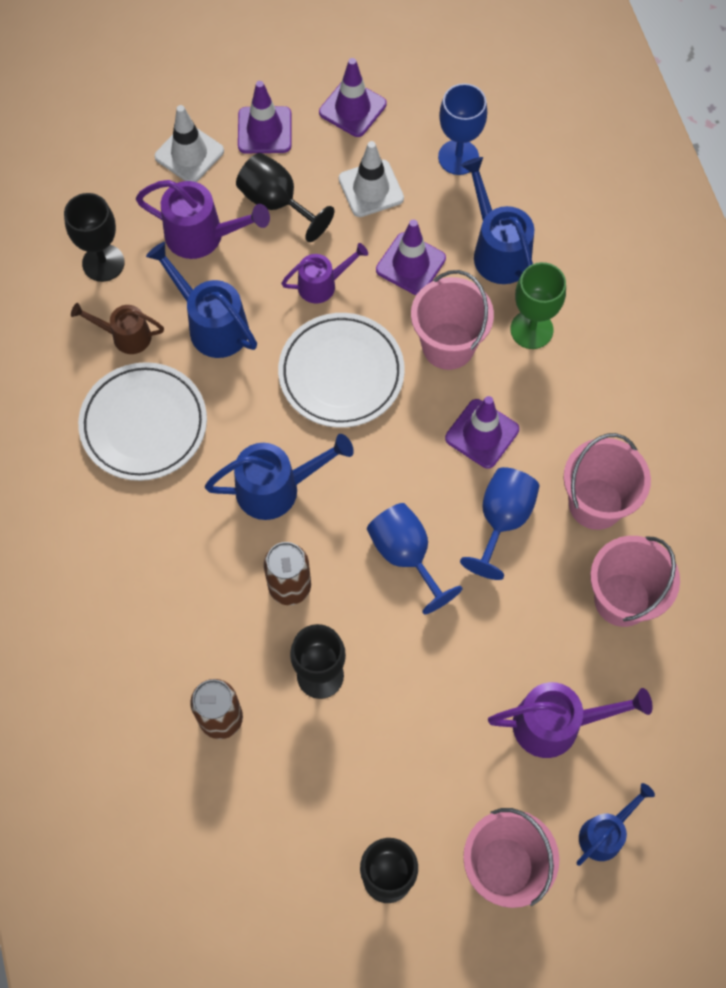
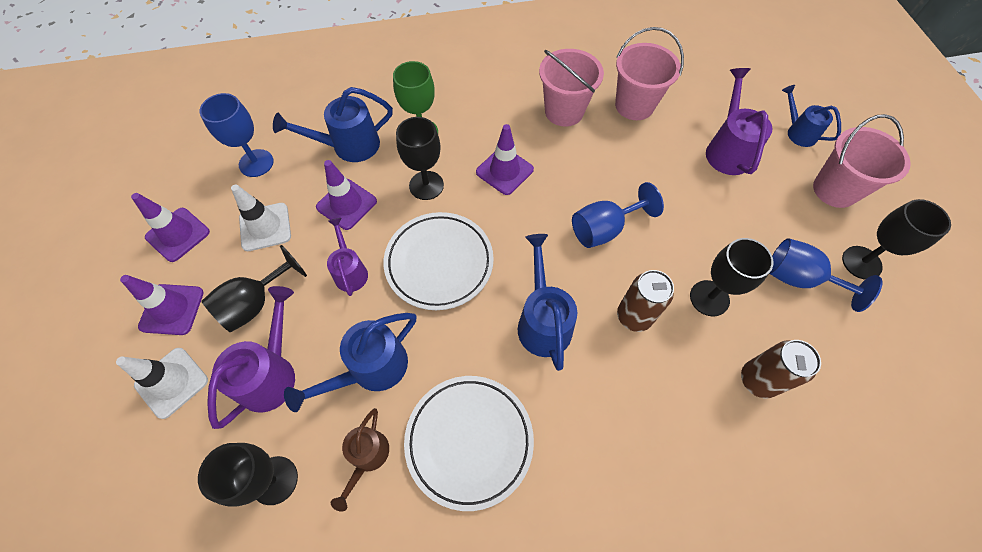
camera: 85 degrees left, 5 degrees down
(448, 346) = (426, 185): pink bucket -> black goblet
(502, 520) = (575, 165): blue goblet -> blue goblet (798, 279)

